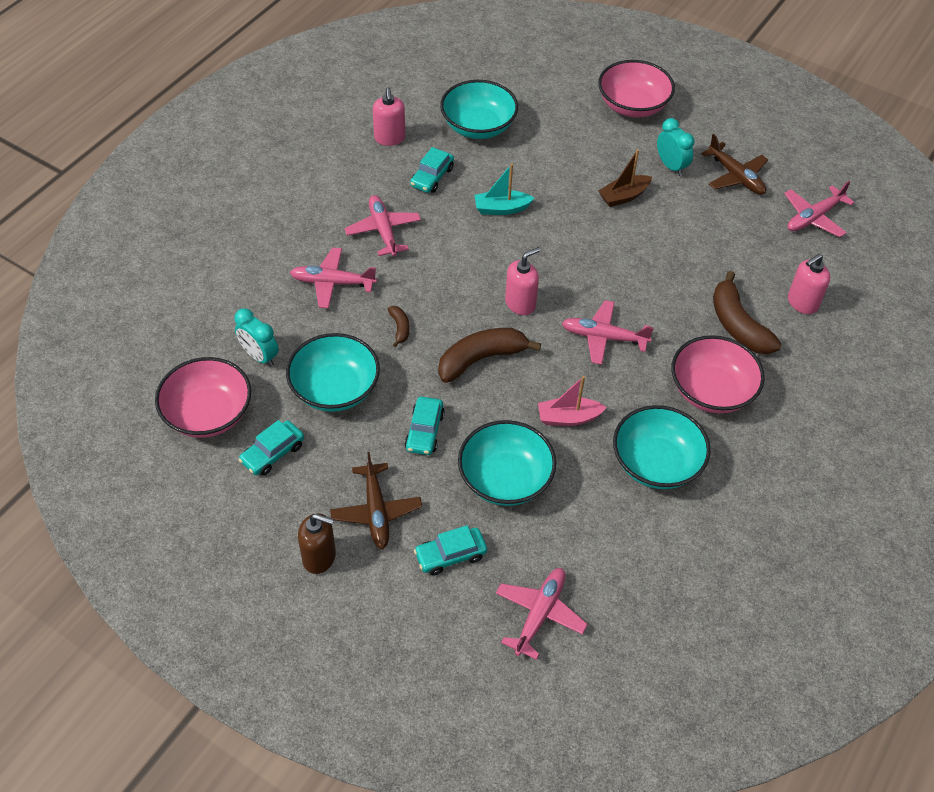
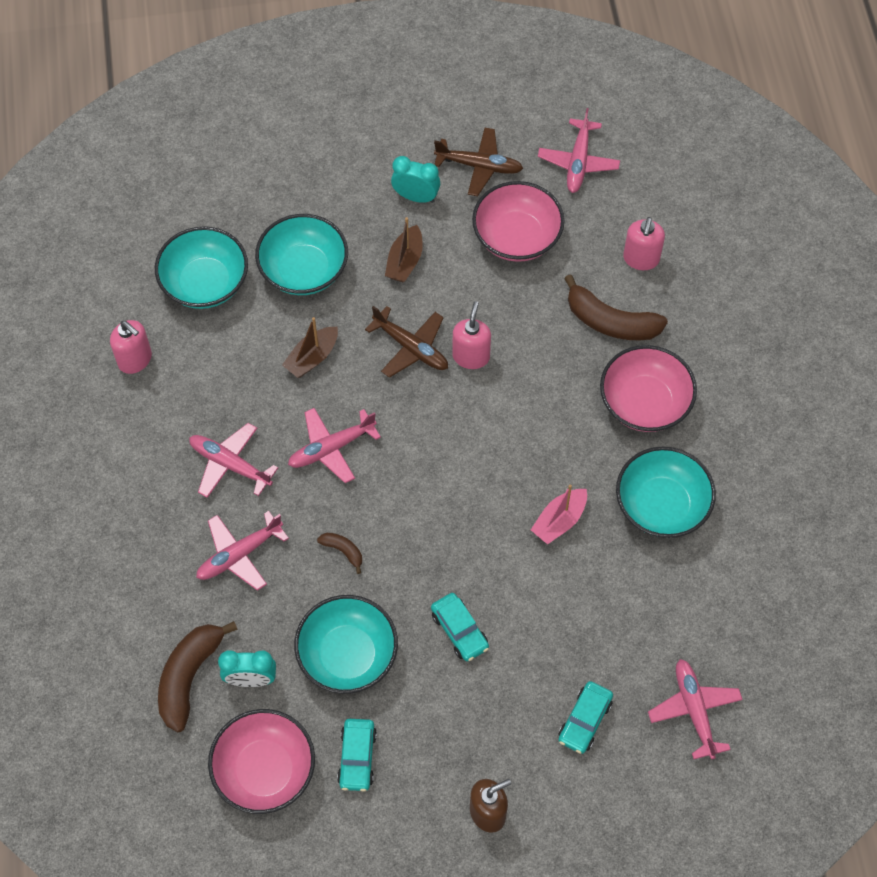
camera: 40 degrees left, 10 degrees up
(376, 511) = (492, 734): brown plane -> brown plane (411, 347)
(432, 177) = (217, 372): turquoise car -> none
(481, 359) = (439, 524): brown banana -> brown banana (189, 677)
(501, 209) = (312, 357): turquoise boat -> brown boat
(505, 479) = (563, 618): turquoise bowl -> turquoise bowl (304, 270)
(520, 303) = (420, 443): pink soap dispenser -> pink soap dispenser (471, 356)
(604, 337) = (518, 420): pink plane -> pink plane (331, 448)
(632, 106) = (323, 153): pink bowl -> pink bowl (517, 237)

